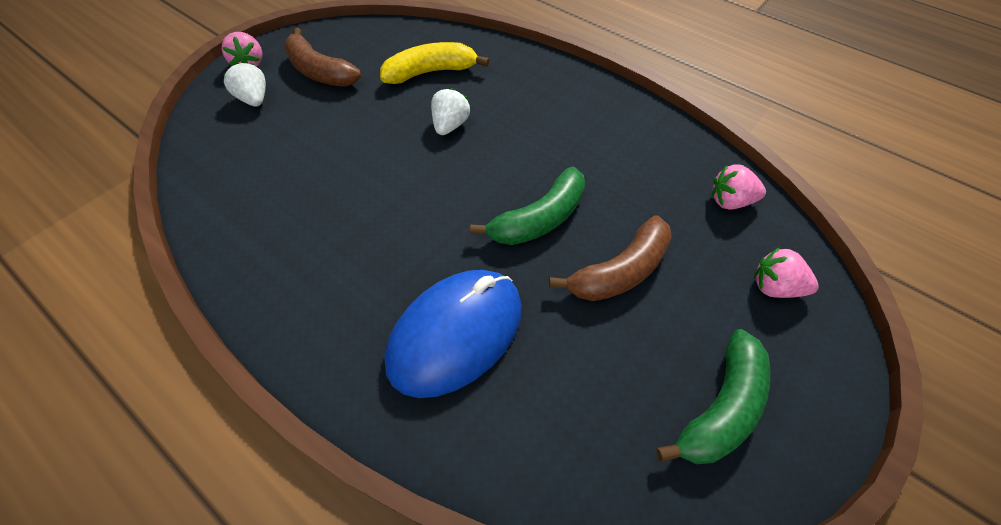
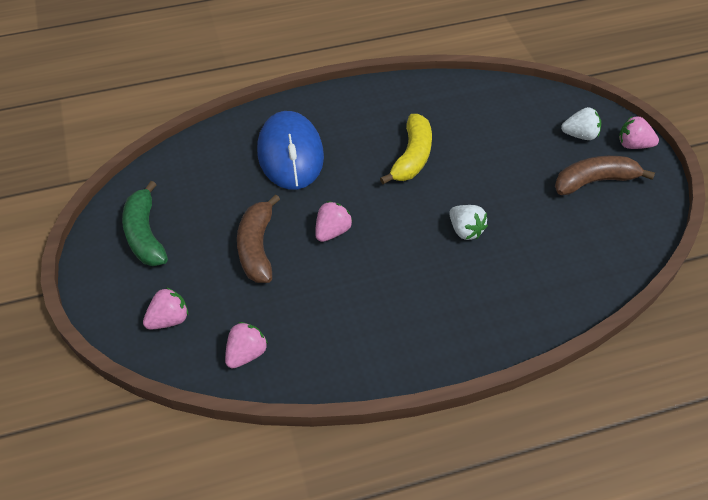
camera: 125 degrees right, 5 degrees down
(431, 72) = (546, 250): yellow banana -> yellow banana (412, 157)
(539, 219) = (332, 232): green banana -> pink strawberry

